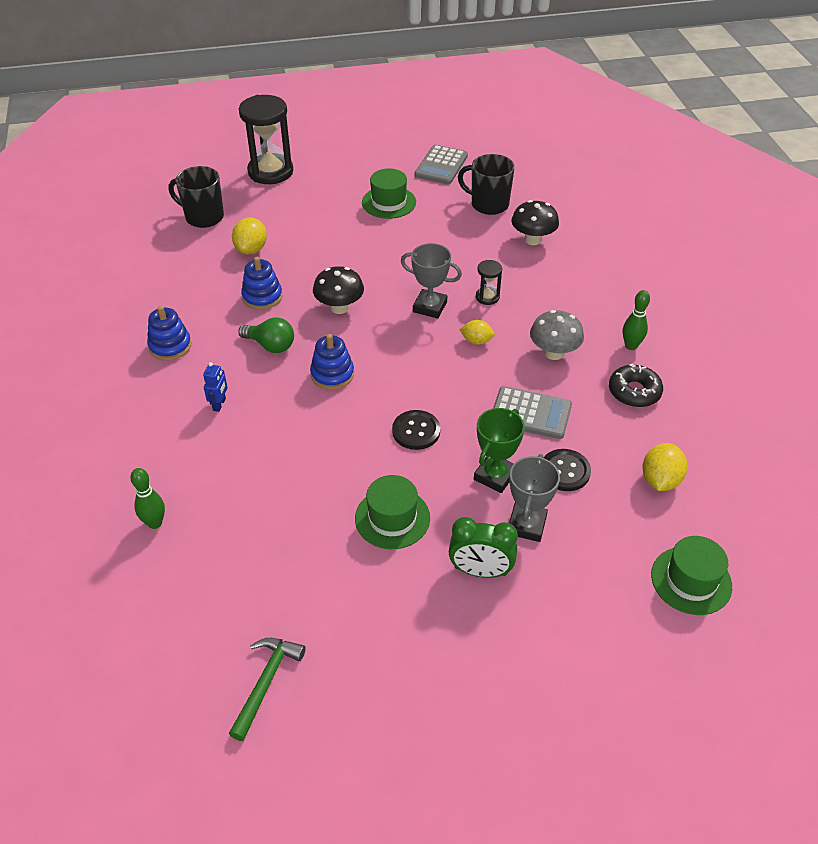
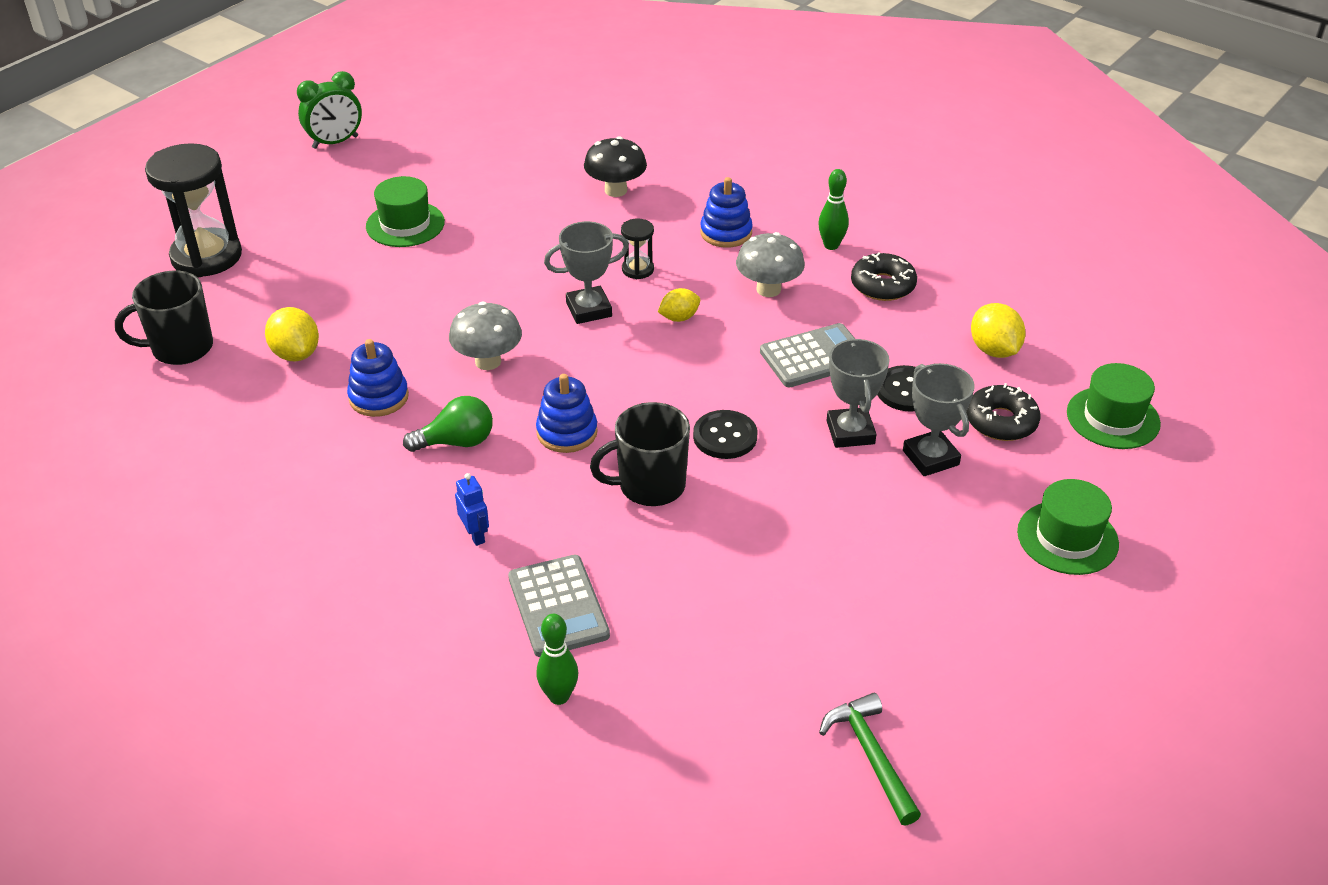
camera: 40 degrees left, 5 degrees down
(170, 346) = (330, 510): blue stacking toy -> blue stacking toy (726, 233)
(339, 308) = (488, 361): black mushroom -> grey mushroom
(392, 518) = (802, 530): green hat -> green hat (1067, 538)
(441, 166) = (419, 158): grey calculator -> grey calculator (558, 606)
(480, 571) = (939, 523): green clock -> green clock (335, 142)
(488, 204) = (524, 176): black mug -> black mug (649, 486)
(495, 476) = (850, 432): green trophy -> grey trophy
(604, 531) = (1001, 421): none -> black donut

